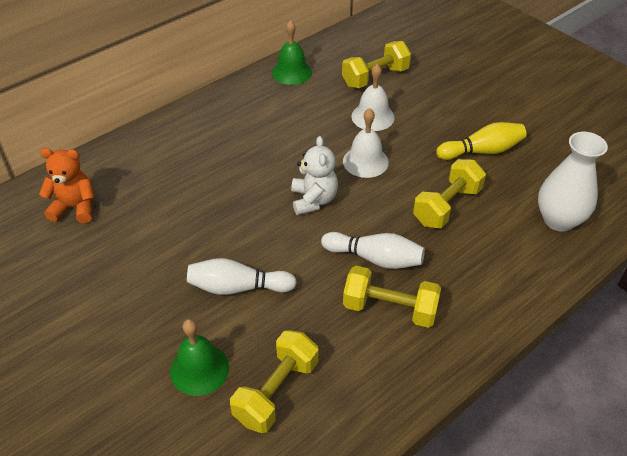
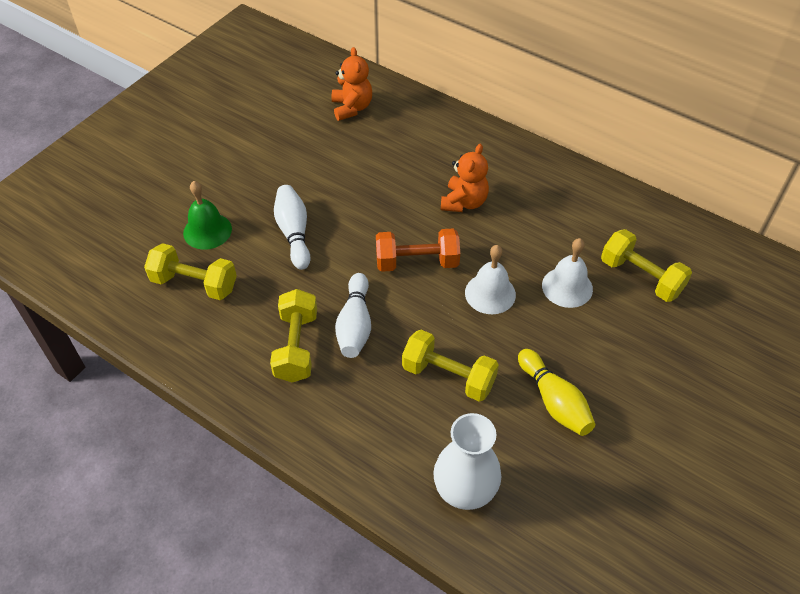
camera: 75 degrees right, 5 degrees up
(253, 154) = (464, 202): none -> orange teddy bear
(292, 72) = (609, 201): green bell -> none
(313, 200) = (417, 262): white teddy bear -> orange dumbbell

